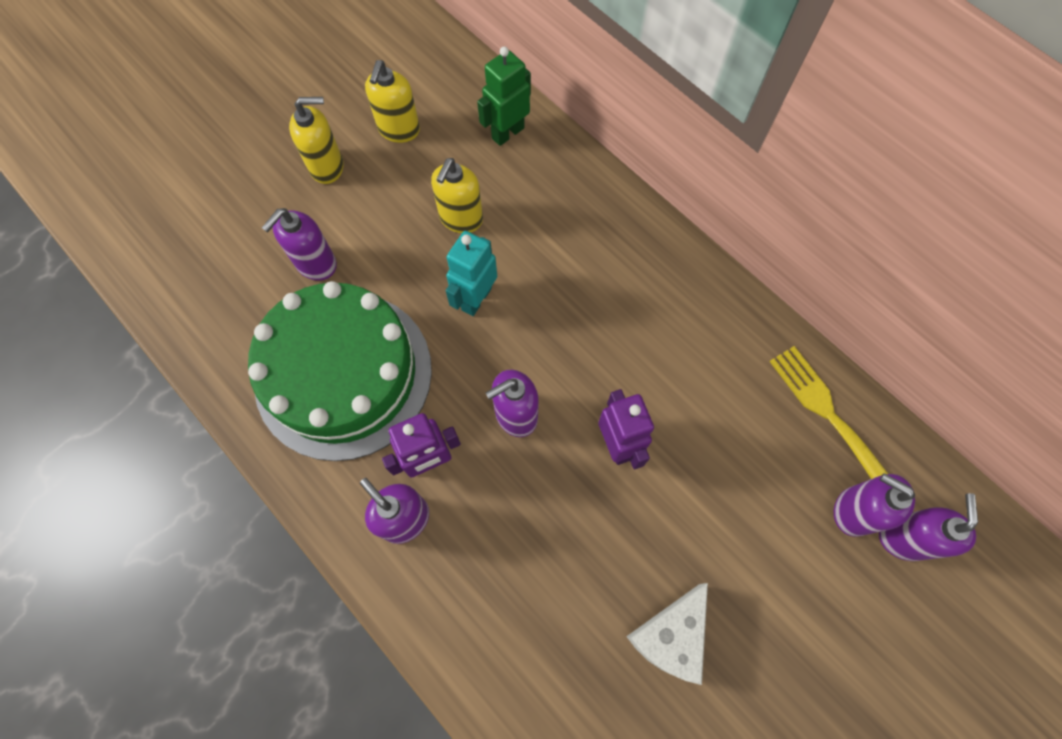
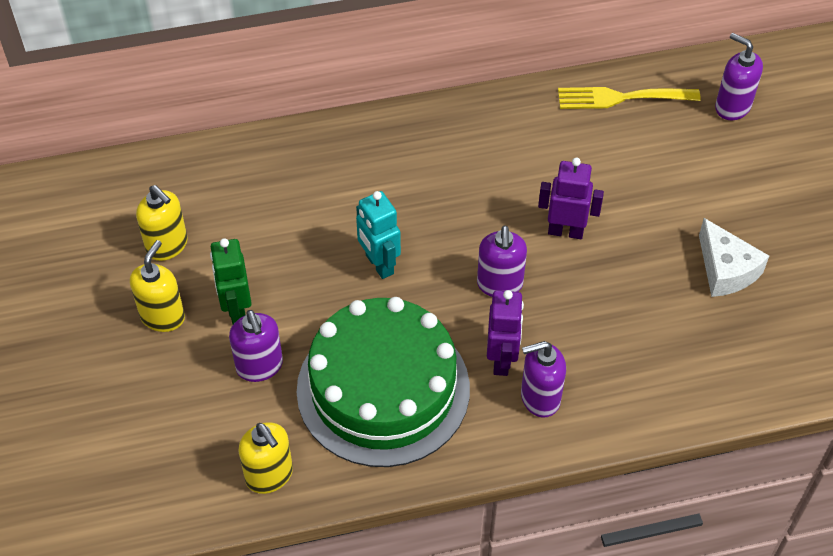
camera: 60 degrees left, 15 degrees down
(461, 218) = (294, 241): yellow soap dispenser -> yellow soap dispenser (269, 475)
(507, 133) = (235, 170): green robot -> green robot (236, 310)
(853, 511) = (698, 122): purple soap dispenser -> none

